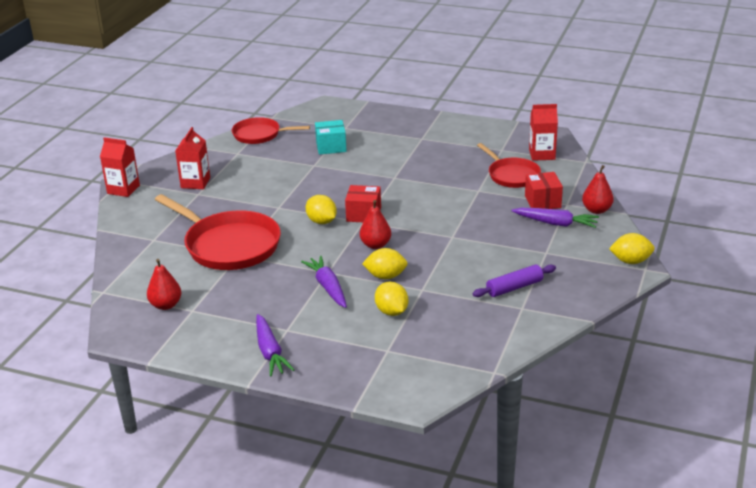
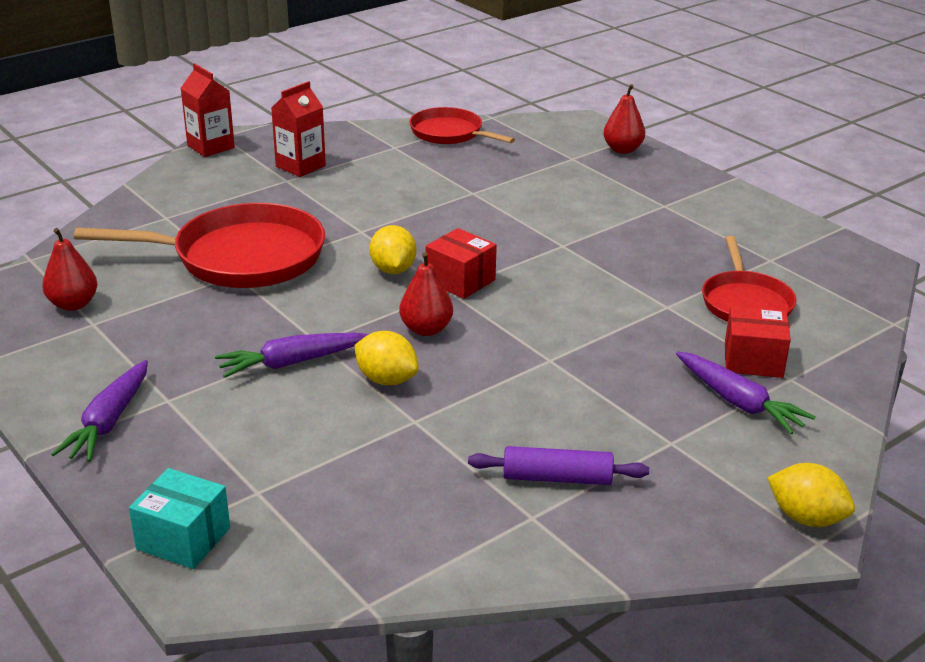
camera: 30 degrees right, 0 degrees up
(229, 245) = (240, 257): red pan -> red pan turned 75 degrees counterclockwise
(328, 287) = (292, 363): purple carrot -> purple carrot turned 120 degrees counterclockwise
(331, 147) = (523, 177): turquoise box -> turquoise box (183, 538)
(391, 312) = (333, 436): yellow lemon -> none
(542, 154) = (829, 288): red carton -> none
(542, 201) = (753, 360): red box -> red box turned 75 degrees clockwise
(596, 210) = (833, 407): red pear -> red pear (622, 150)

